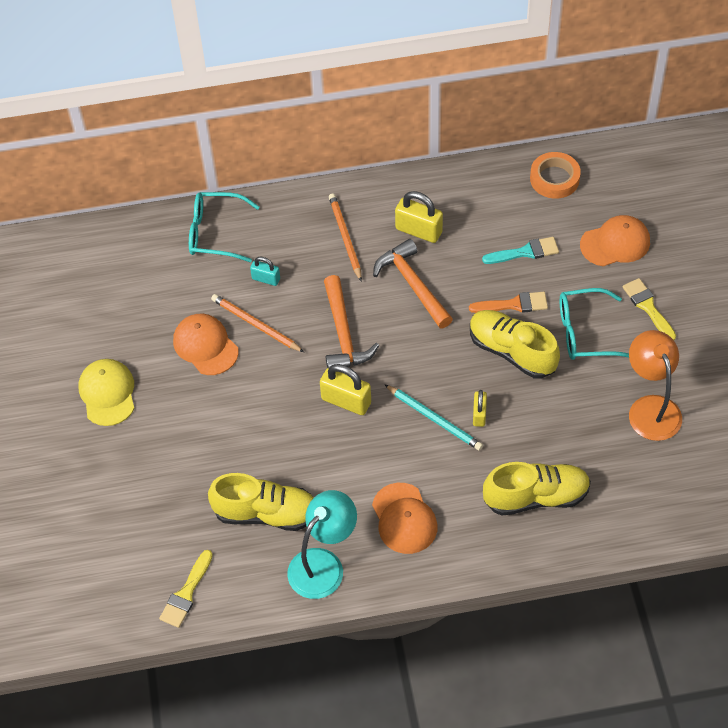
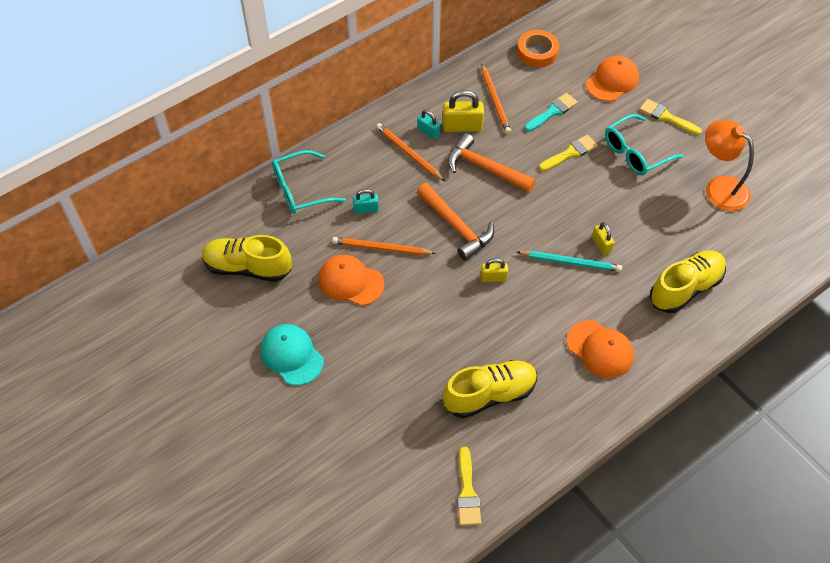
camera: 30 degrees left, 0 degrees up
(107, 393) = (292, 355): yellow cap -> turquoise cap
(323, 564) = (562, 414): turquoise lamp -> none
(346, 401) = (493, 277): yellow padlock -> yellow padlock, size x0.60
(380, 223) = (428, 132): none -> turquoise padlock
(472, 216) = (495, 101): none -> orange pencil
(512, 352) = (593, 188): yellow shoe -> yellow shoe (248, 267)
(513, 304) = (570, 153): orange brush -> yellow brush

